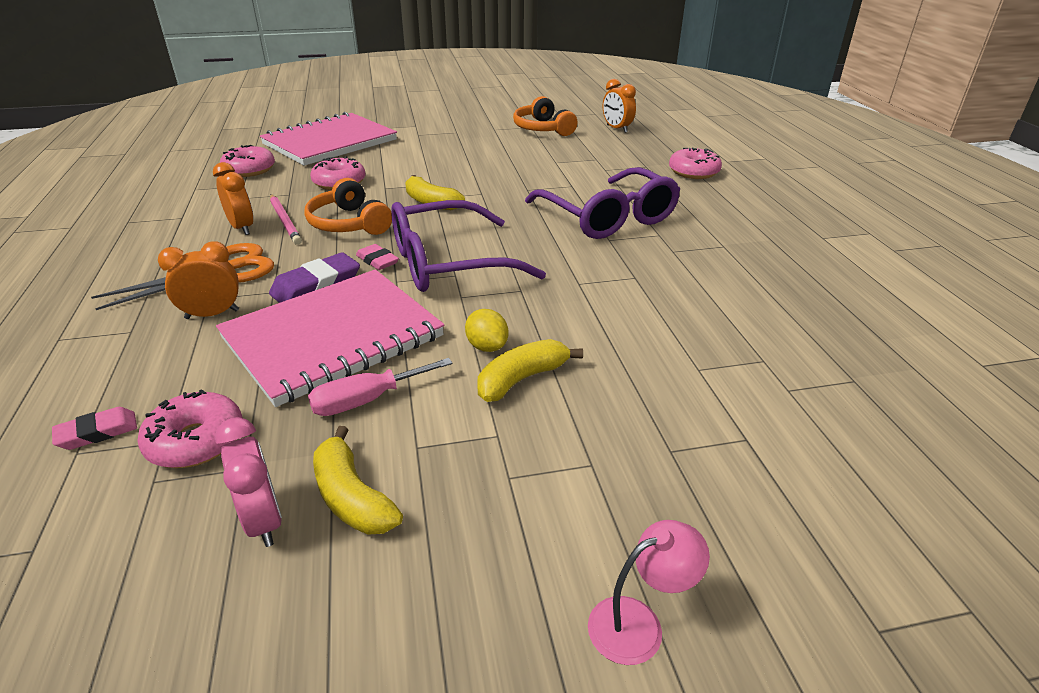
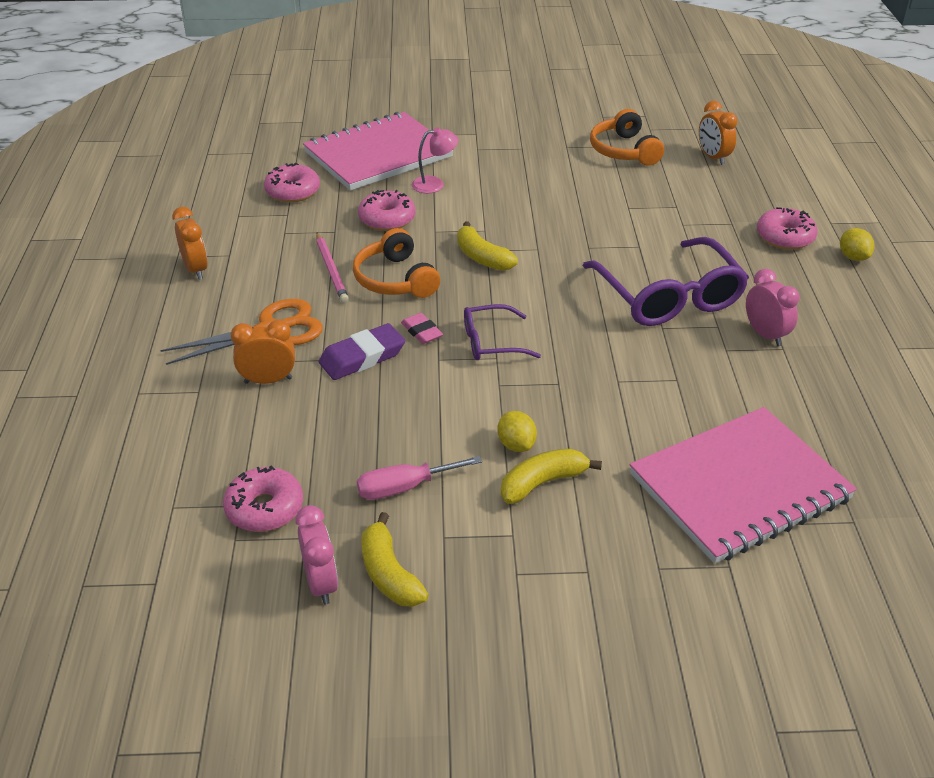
camera: 10 degrees right, 5 degrees up
(97, 432) = (186, 490): pink eraser -> none
(242, 228) = (289, 275): orange clock -> orange clock (196, 269)
(333, 338) = (377, 419): pink notebook -> pink notebook (739, 487)
(448, 263) = (491, 342): purple glasses -> purple glasses, size x0.53
(639, 623) = (594, 699): pink lamp -> pink lamp (435, 184)
(704, 237) = (765, 335): none -> pink clock
(755, 180) = (853, 257): none -> yellow lemon

